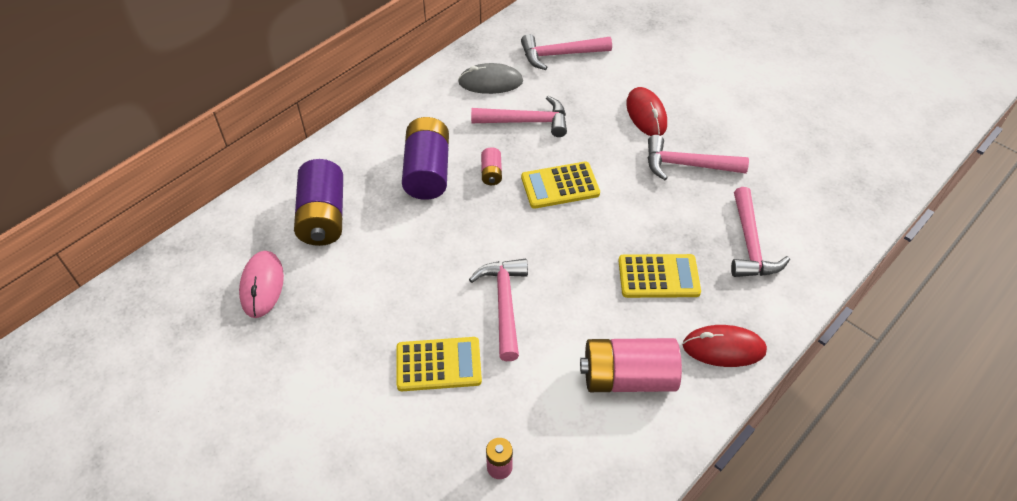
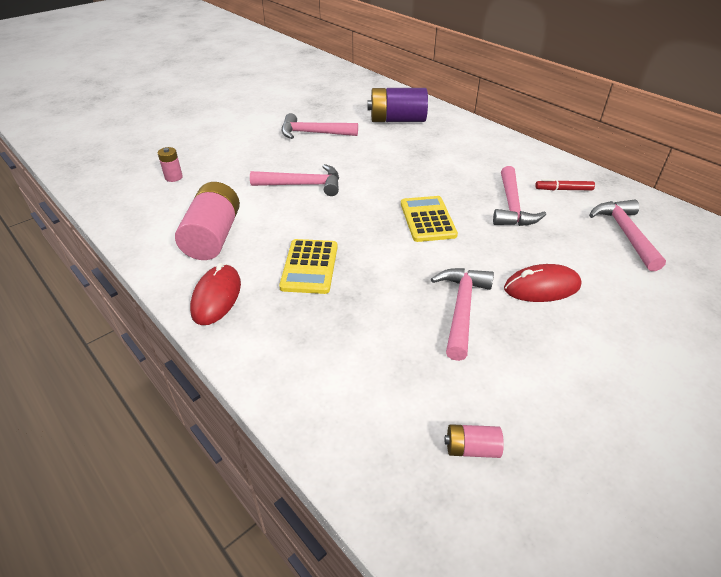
camera: 95 degrees right, 10 degrees down
(262, 285) = (342, 104): pink mouse -> none
(427, 172) = (442, 157): purple battery -> none
(438, 365) = (261, 158): yellow calculator -> none
(490, 82) = (563, 189): grey mouse -> red marker
(491, 173) = (442, 185): pink battery -> pink battery (471, 448)
(750, 244) = (338, 341): pink hammer -> pink hammer (314, 133)

